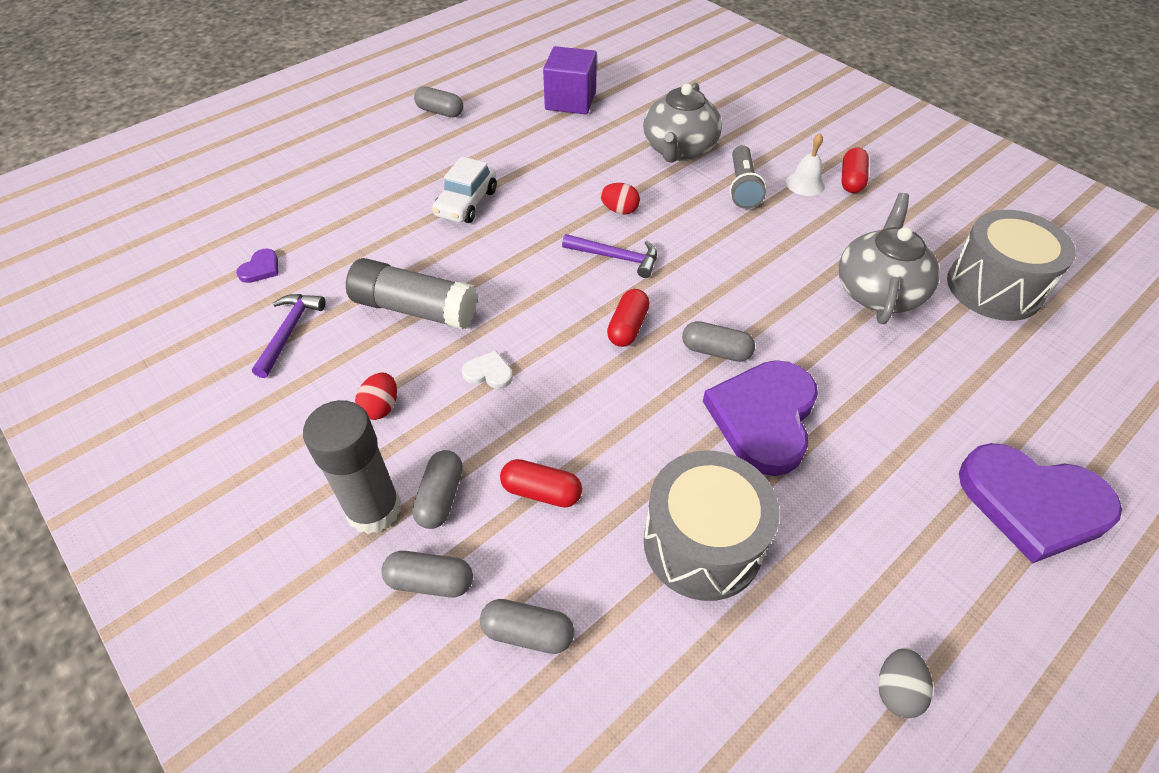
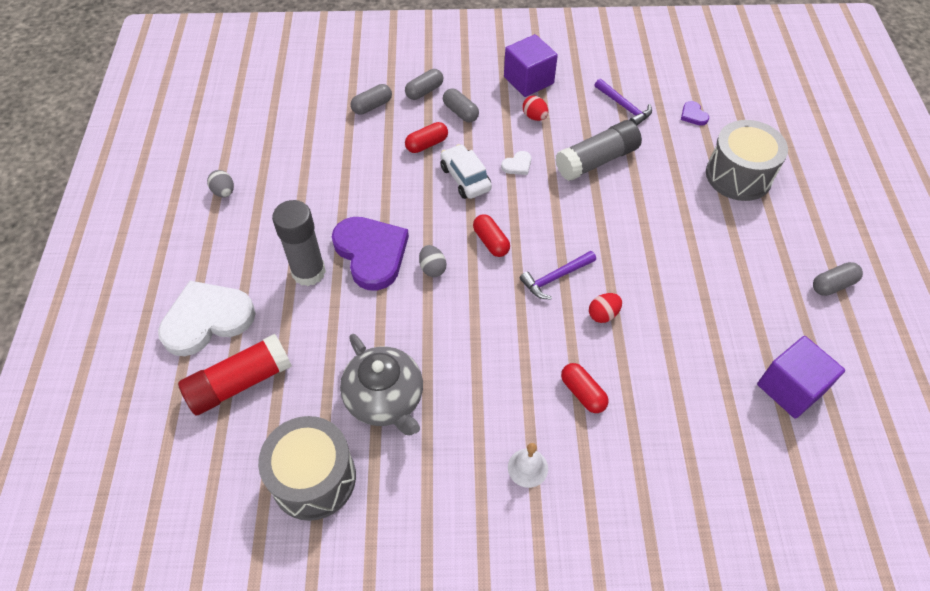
camera: 130 degrees right, 5 degrees up
(301, 460) = (528, 80): none -> purple cube
(374, 509) = (477, 90): grey glue stick -> grey glue stick (308, 272)
(466, 203) = (685, 235): white car -> white car (465, 178)
(679, 149) = (650, 414): grey teapot -> none
(702, 543) = (342, 179): grey drum -> grey drum (738, 175)
(716, 351) = (432, 268): grey capsule -> grey egg
(742, 187) = (562, 417): grey flashlight -> none
(851, 180) = (501, 510): red capsule -> red capsule (582, 393)
(1025, 406) = (240, 382): none -> red glue stick
(1032, 503) = (207, 319): purple heart -> white heart

